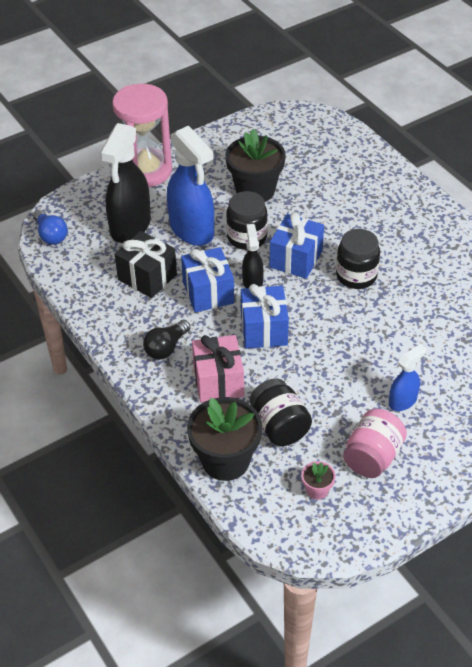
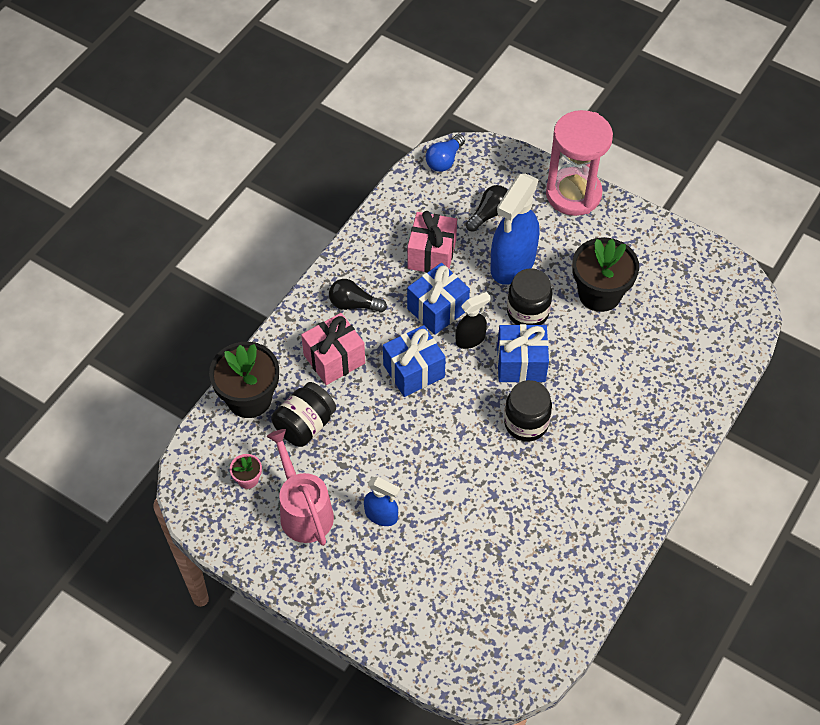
camera: 65 degrees right, 10 degrees up
(130, 226) = (489, 214): black spray bottle -> black light bulb
(147, 277) = (432, 254): black gift -> pink gift
(372, 457) = (303, 511): pink jar -> pink watering can

